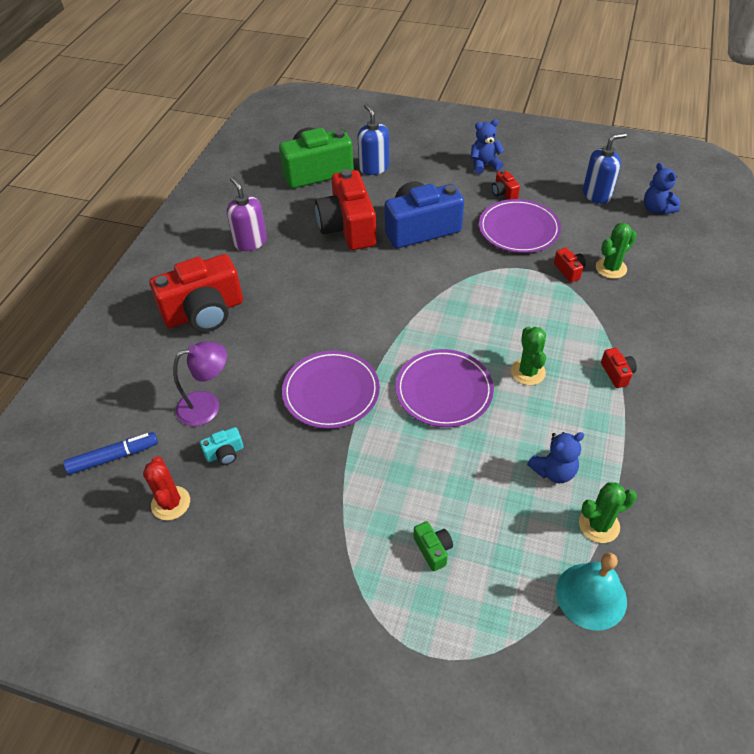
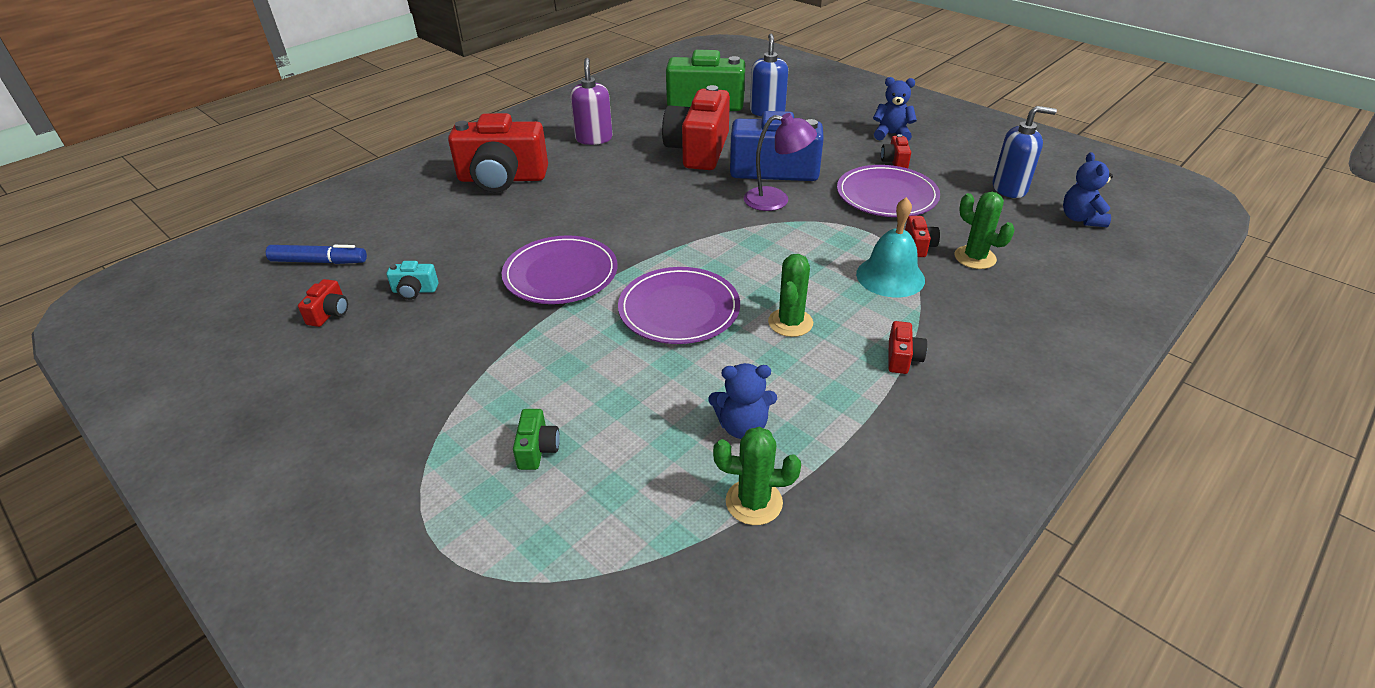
camera: 25 degrees right, 10 degrees down
(171, 503) = (329, 313): red cactus -> red camera
(207, 406) = (436, 249): purple lamp -> purple lamp (776, 200)
(591, 596) = (681, 573): turquoise bell -> turquoise bell (890, 276)
(611, 268) = (975, 257): green cactus -> green cactus turned 60 degrees clockwise

